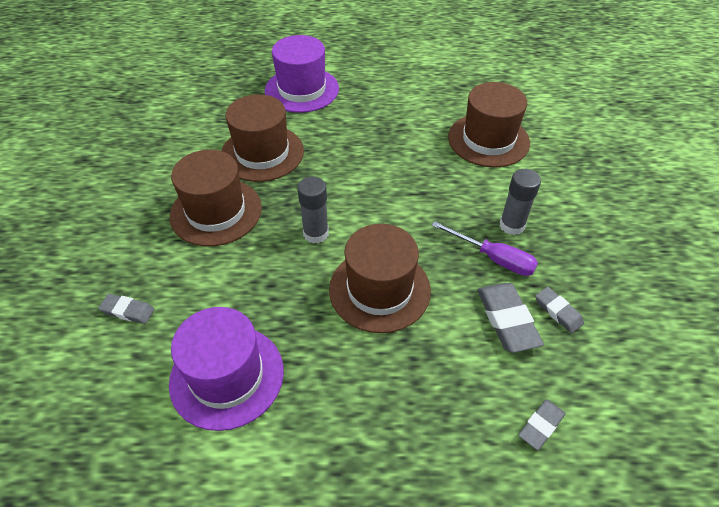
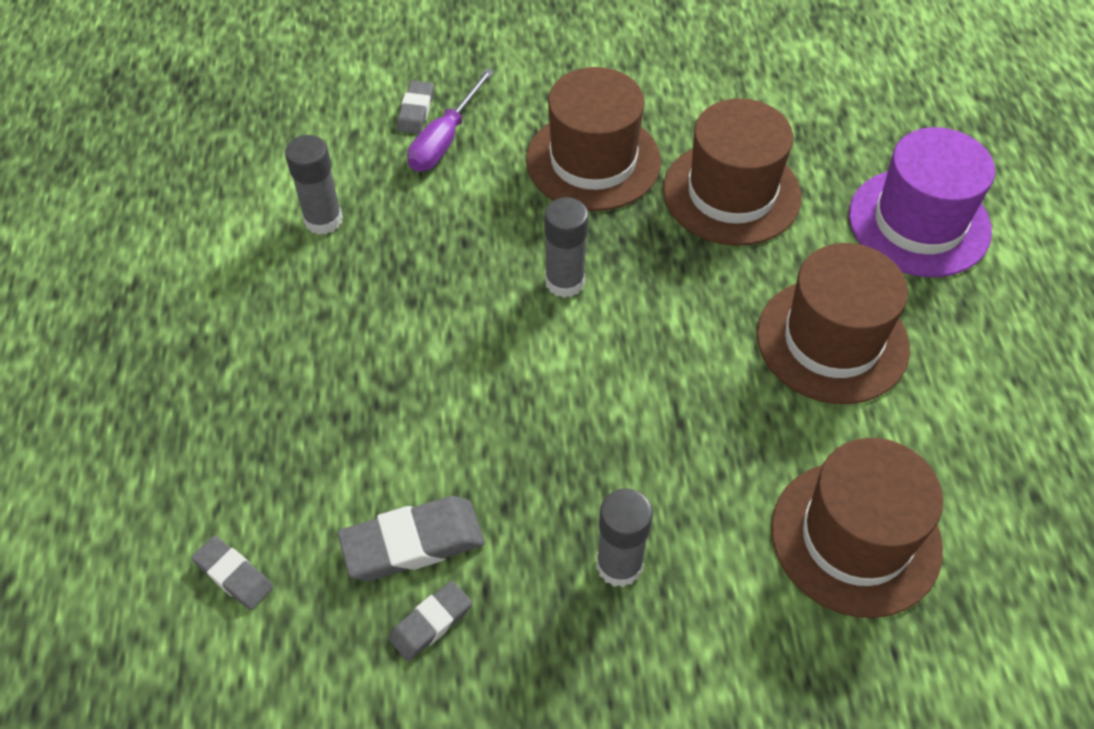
camera: 85 degrees right, 5 degrees up
(227, 376) = (323, 220): purple hat -> grey glue stick
(379, 289) = (463, 370): brown hat -> brown hat (832, 340)
(493, 258) = (538, 530): purple screwdriver -> purple screwdriver (445, 139)

